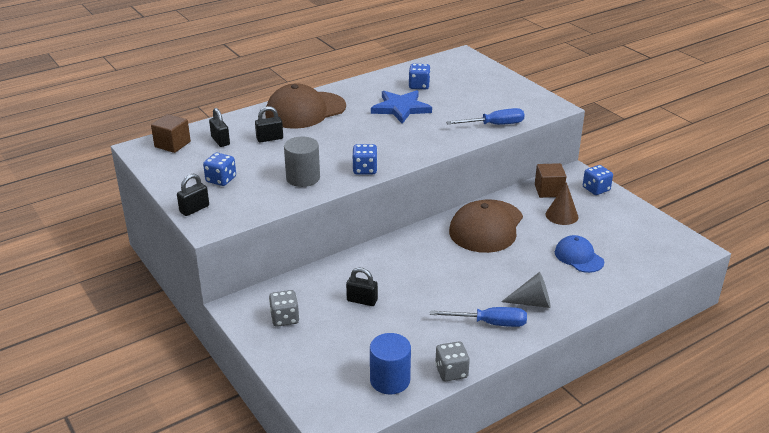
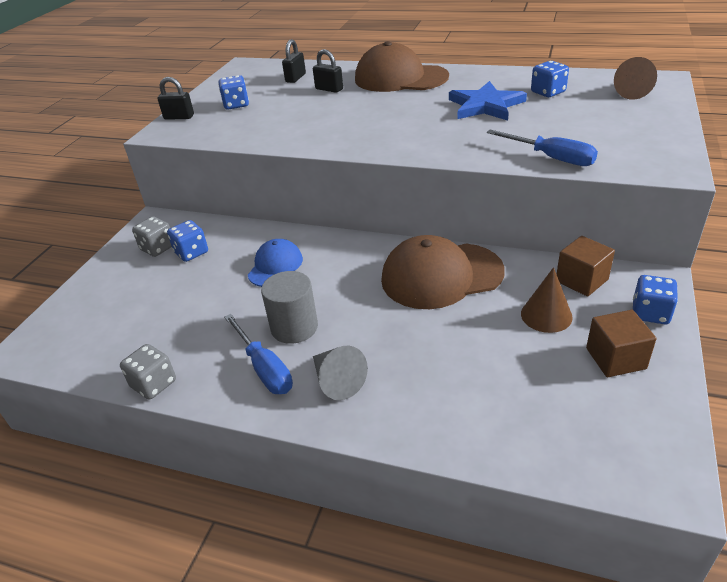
camera: 55 degrees right, 5 degrees up
(172, 144) = (264, 69): brown cube -> brown cube (615, 358)
(303, 178) = (284, 128): grey cylinder -> grey cylinder (294, 327)
(362, 300) = (222, 271): black padlock -> none
(365, 169) = (341, 143): blue dice -> blue dice (191, 252)
(390, 380) = (110, 350): blue cylinder -> none
(461, 69) = (630, 91): none -> brown cone
(578, 257) = (478, 373): blue cap -> blue cap (275, 266)

